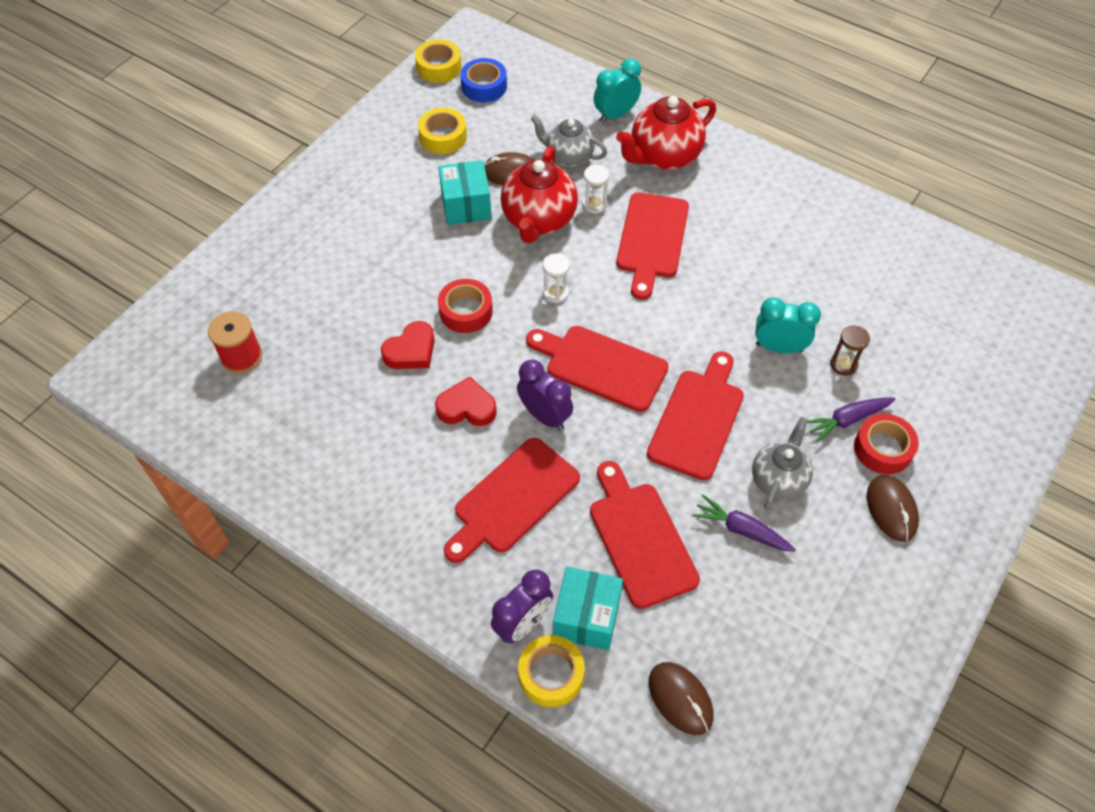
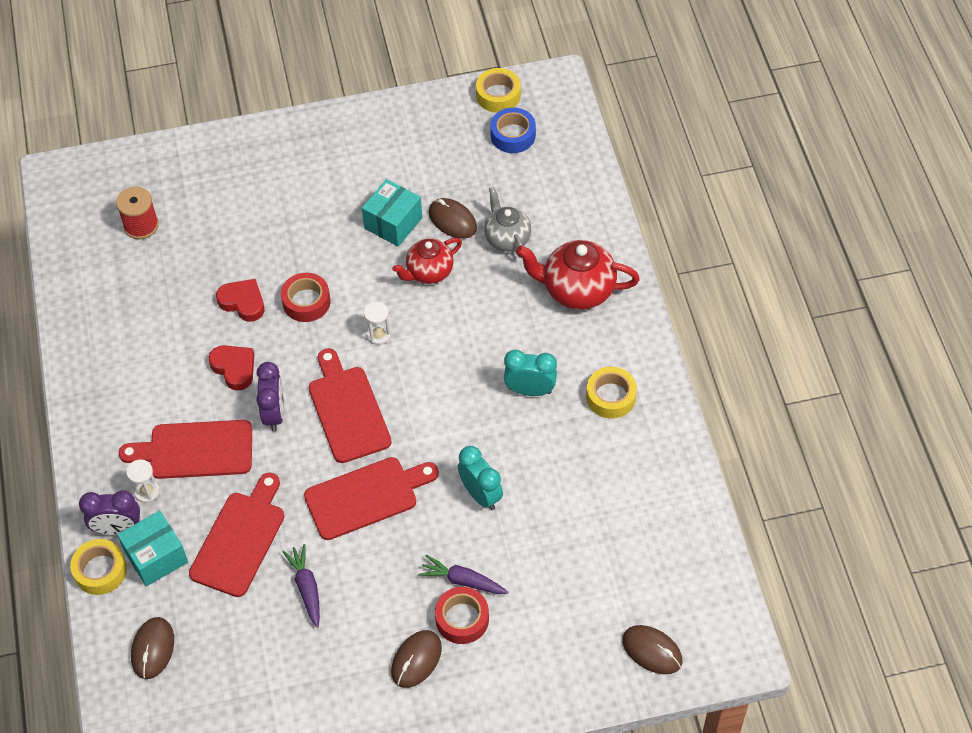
camera: 45 degrees right, 0 degrees up
(411, 351) = (243, 302): red heart -> red heart turned 150 degrees counterclockwise
(443, 137) = (437, 156): yellow tape -> yellow tape (611, 397)
(538, 220) = (429, 272): red teapot -> red teapot, size x0.66
(594, 204) = (482, 290): white hourglass -> white hourglass (147, 492)
(615, 115) = (582, 229): turquoise clock -> turquoise clock (530, 390)
(652, 240) = (489, 348): red cutting board -> none
(778, 479) = (368, 578): grey teapot -> none
(843, 364) = (510, 543): brown hourglass -> none
(1029, 357) = (652, 651): none -> brown mouse

